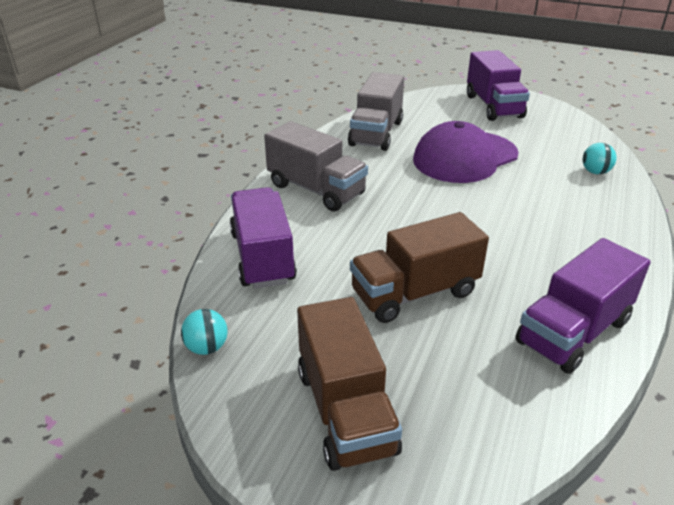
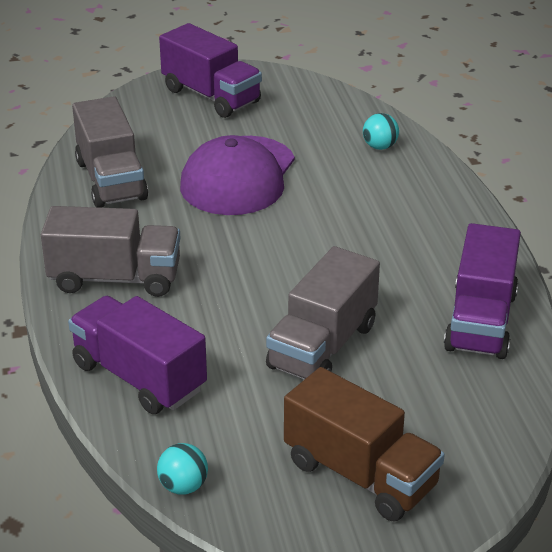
camera: 35 degrees left, 0 degrees up
(415, 293) = (322, 346): brown truck -> grey truck

